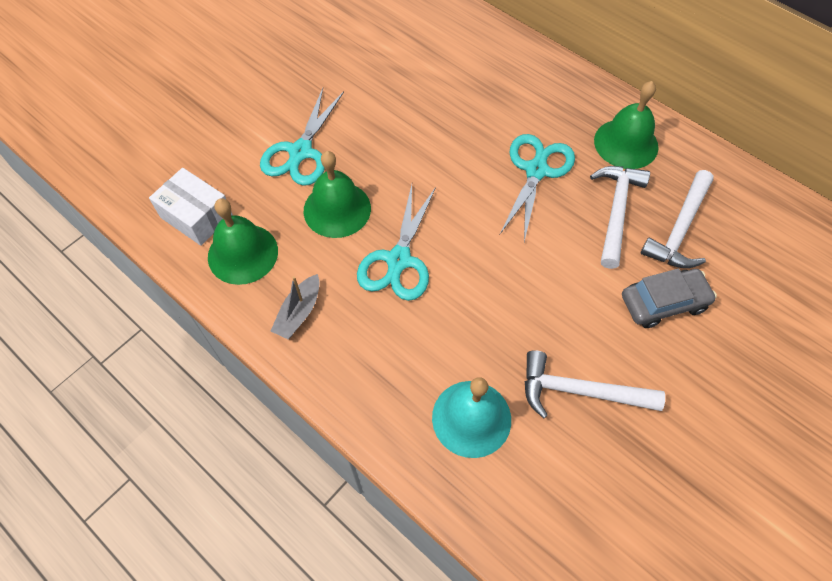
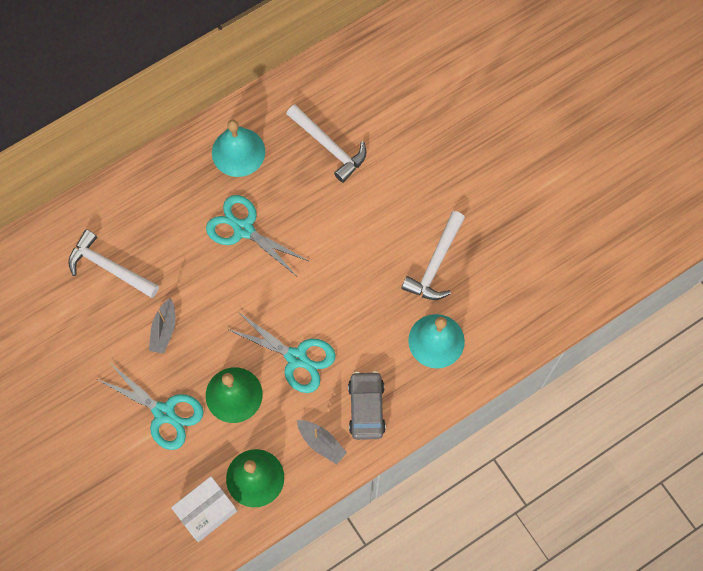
camera: 75 degrees left, 10 degrees up
(393, 129) = (164, 330): none -> grey boat
(616, 212) = (300, 185): white hammer -> white hammer (109, 268)
(626, 143) = (238, 152): green bell -> turquoise bell
(663, 302) = (385, 183): grey car -> grey car (366, 408)

